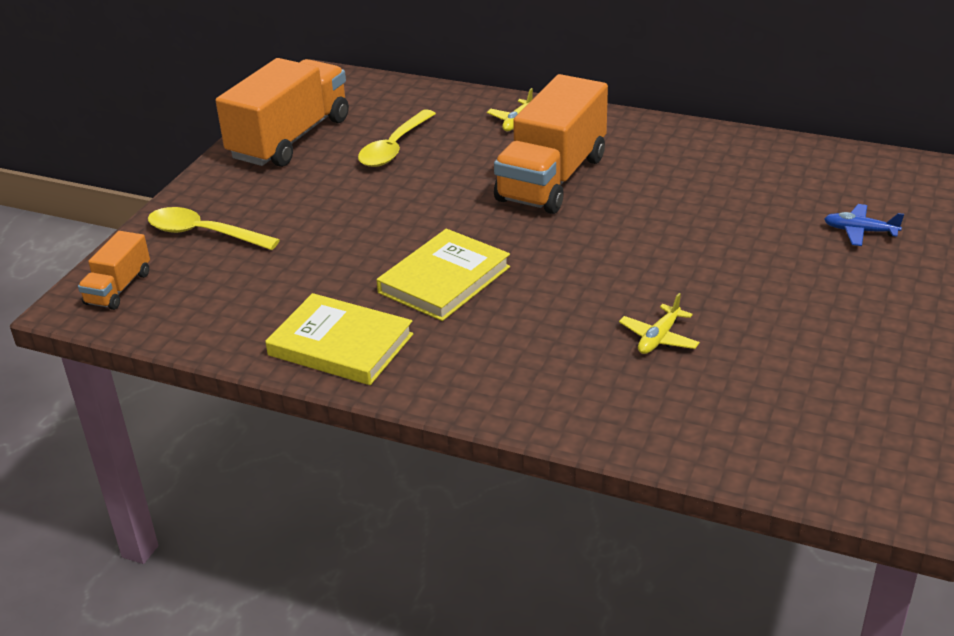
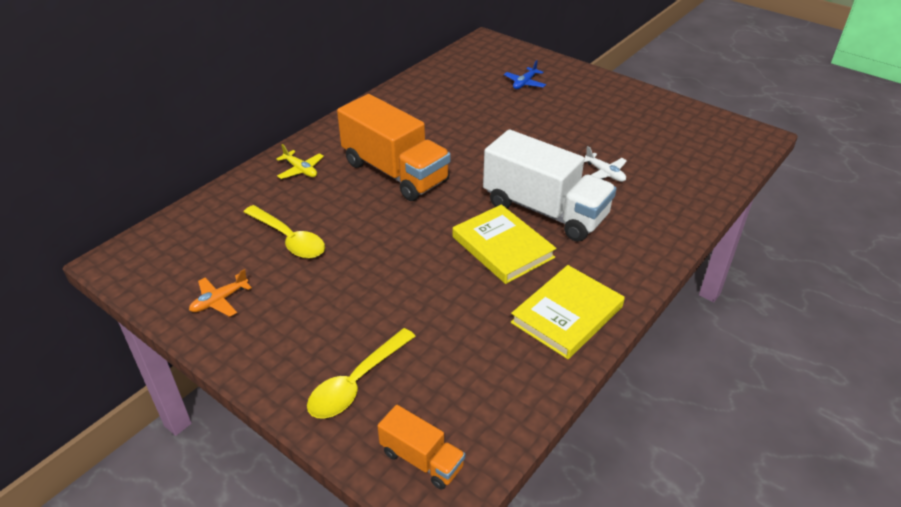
camera: 75 degrees left, 5 degrees up
(290, 139) = (219, 300): orange truck -> orange plane
(536, 299) = (545, 210): none -> white truck
(659, 338) = (604, 173): yellow plane -> white plane

